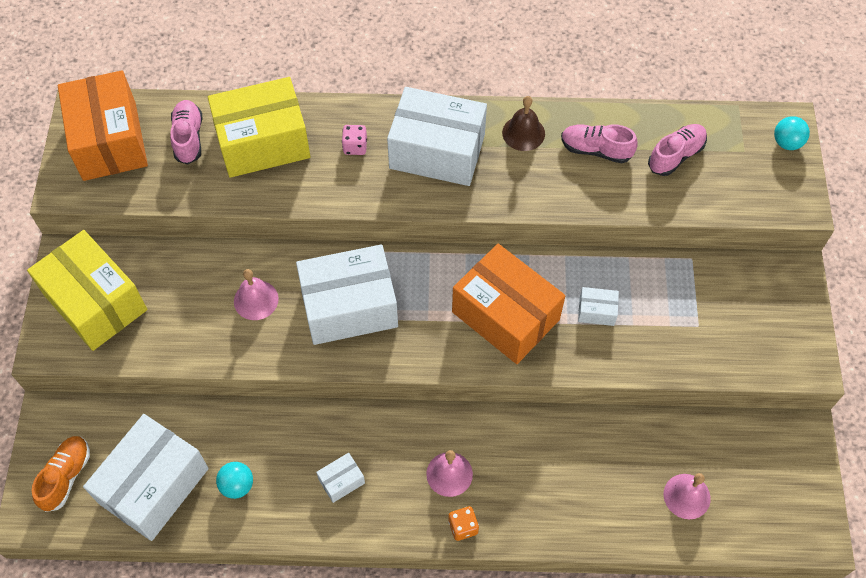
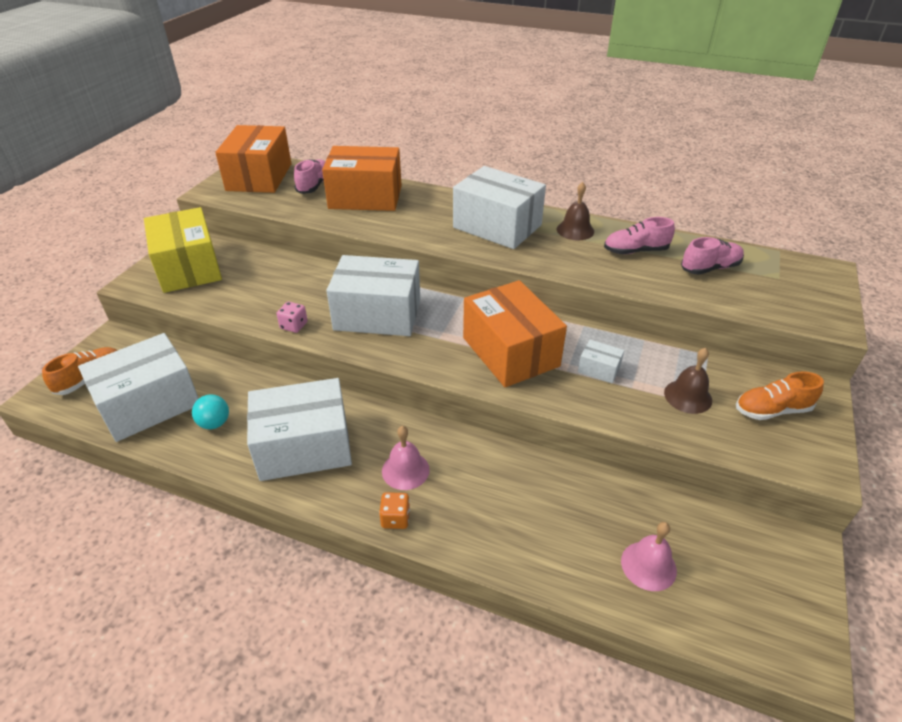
camera: 20 degrees right, 20 degrees down
(256, 300) = (306, 293): pink bell -> none
(263, 142) = (365, 197): yellow box -> orange box
(341, 481) = (304, 446): white box -> white box, size x2.37
(355, 146) = (433, 212): pink dice -> pink dice (294, 326)
(596, 150) = (635, 251): pink shoe -> pink shoe turned 45 degrees counterclockwise
(685, 319) = (688, 396): none -> brown bell
(760, 312) = (772, 410): none -> orange shoe
(787, 143) = (824, 281): turquoise ball -> none

